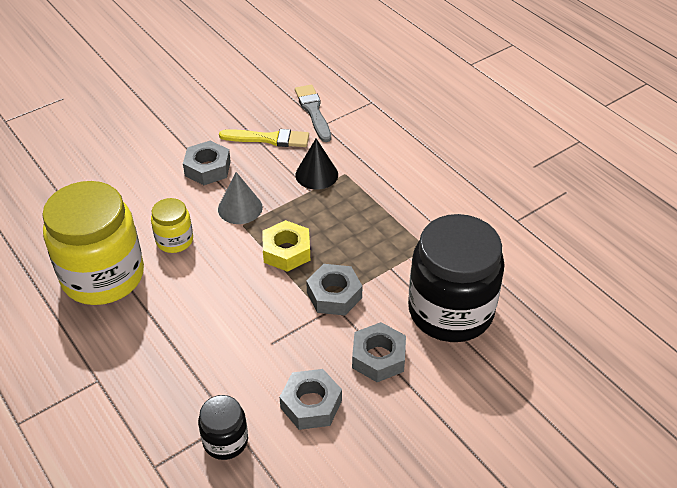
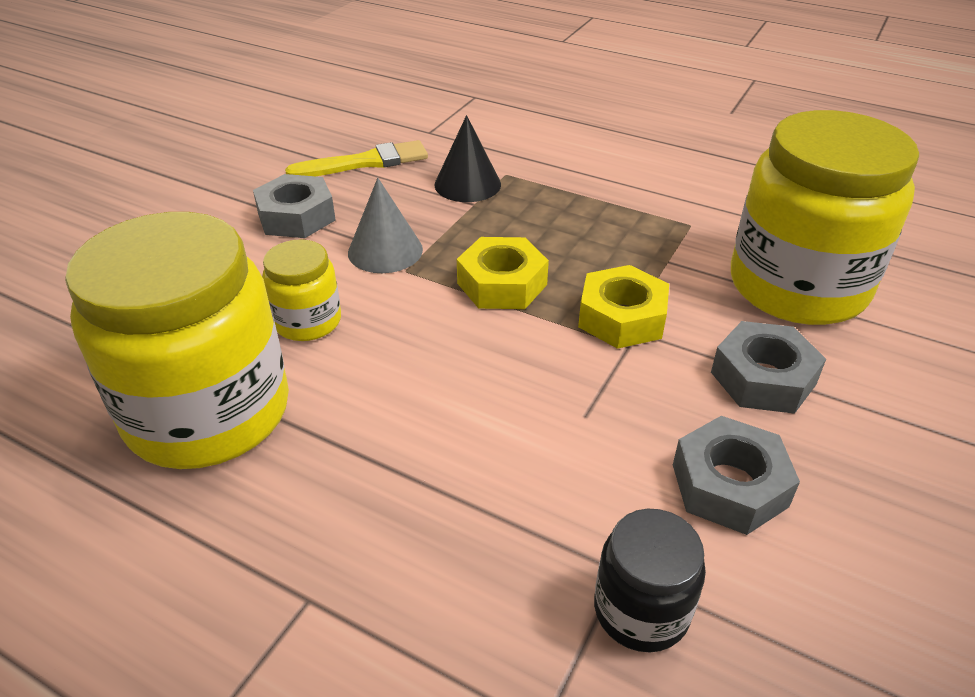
camera: 25 degrees left, 5 degrees down
(313, 111) = (404, 121): grey brush -> none
(334, 295) = (621, 317): grey nut -> yellow nut
(450, 311) = (797, 286): black jar -> yellow jar

